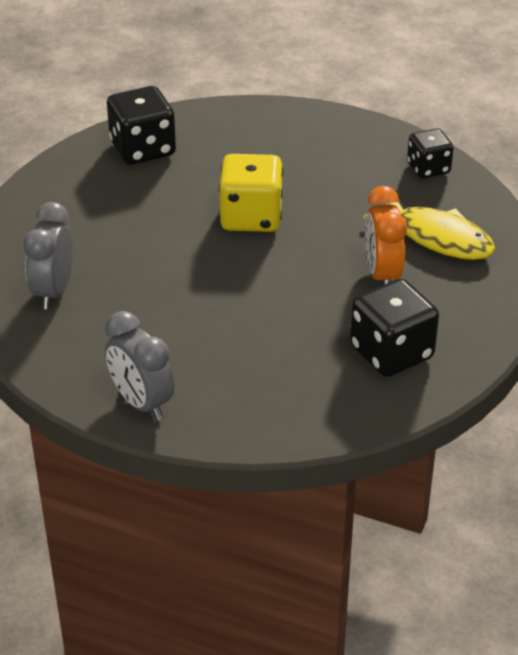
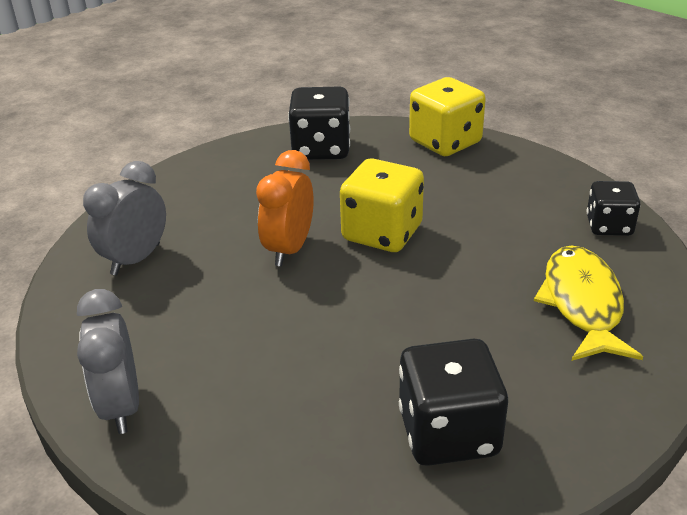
camera: 25 degrees right, 5 degrees down
(252, 118) = (445, 142): none -> yellow dice
(382, 275) = (491, 330): orange clock -> orange clock (289, 249)
(437, 237) = (582, 304): yellow fish -> yellow fish turned 150 degrees counterclockwise

